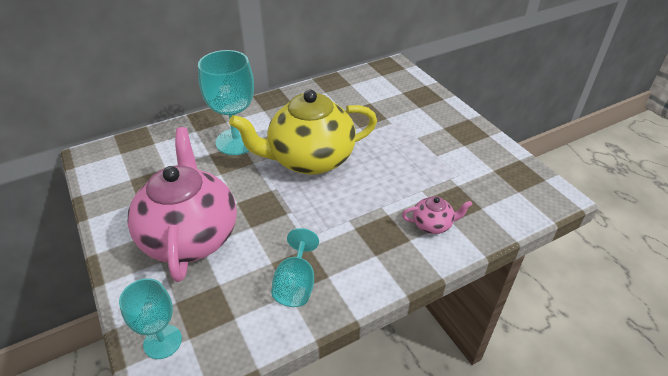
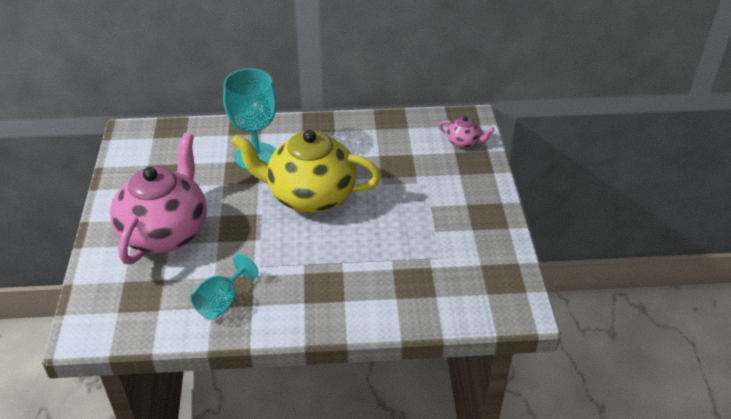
camera: 25 degrees right, 0 degrees up
(162, 341) = (98, 307): turquoise goblet -> none
(433, 224) = (376, 295): pink teapot -> pink teapot (464, 142)

